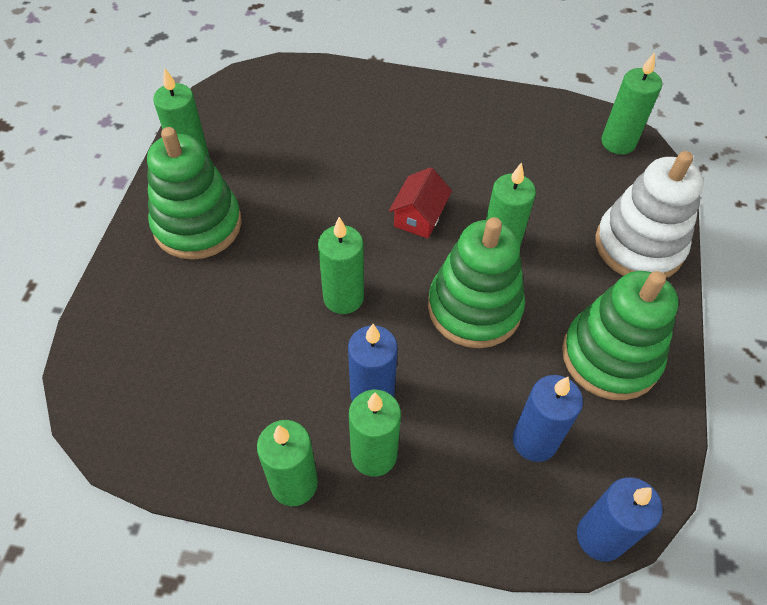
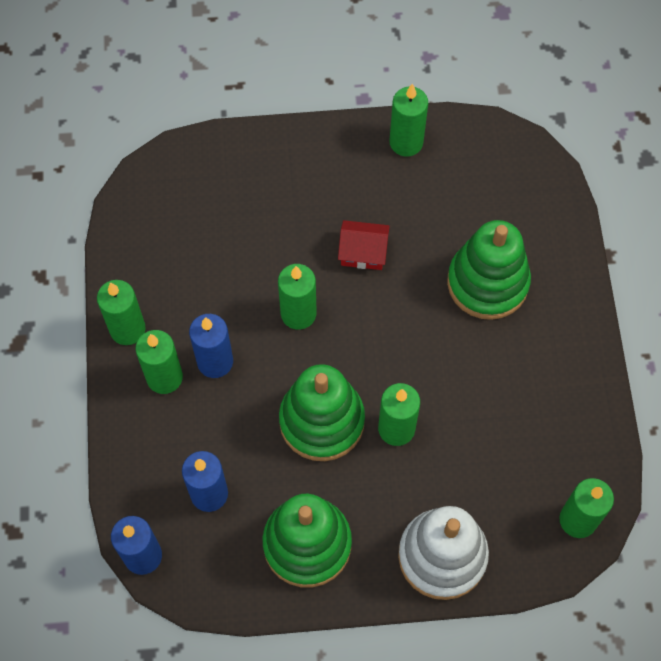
camera: 75 degrees right, 10 degrees up
(197, 225) = (335, 176): green stacking toy -> green stacking toy (487, 283)
(419, 217) = (407, 351): red house -> red house (363, 252)

